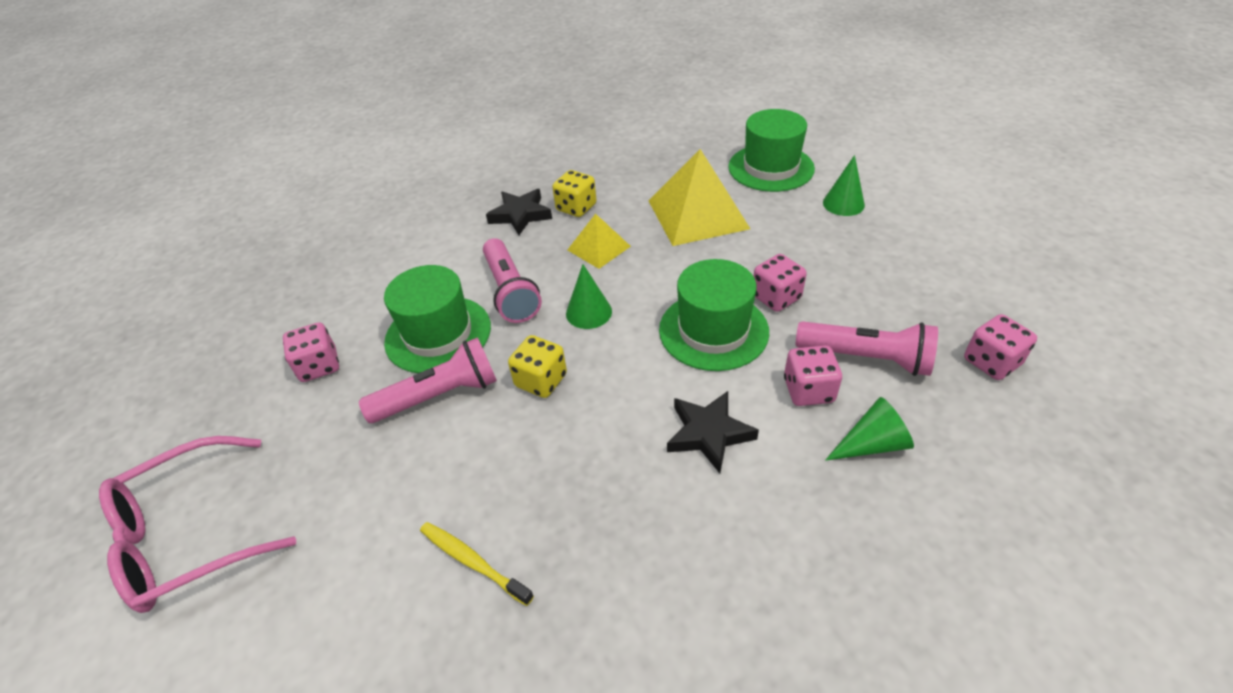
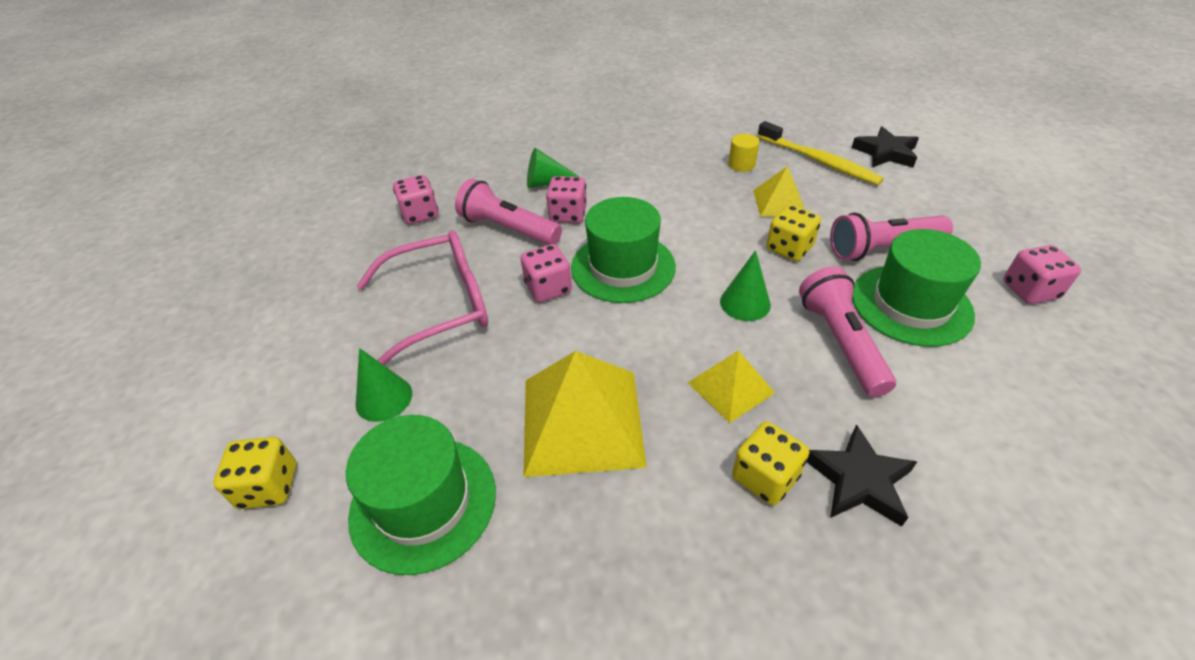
camera: 170 degrees left, 0 degrees up
(189, 536) = (1034, 189): pink glasses -> pink glasses (441, 305)
(473, 562) = (818, 161): yellow toothbrush -> yellow toothbrush, size x1.54
(545, 453) = (779, 202): none -> yellow pyramid
(595, 532) = (741, 164): none -> yellow cylinder
(709, 433) = (654, 199): black star -> black star (885, 153)
(867, 159) = (269, 486): none -> yellow dice

